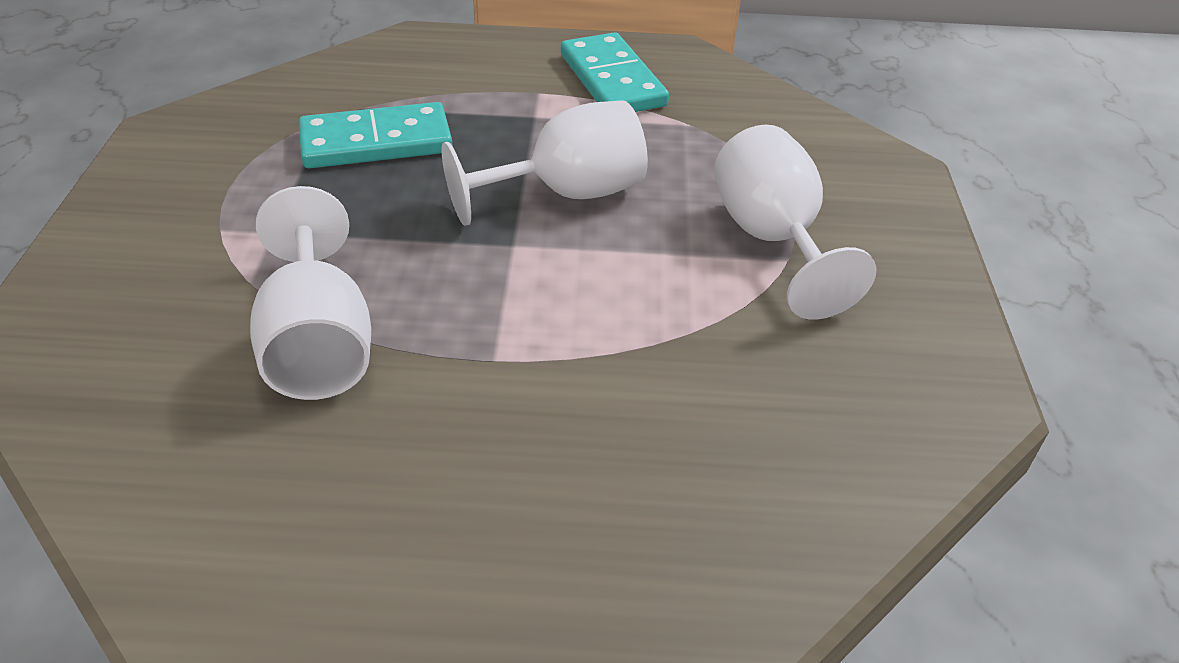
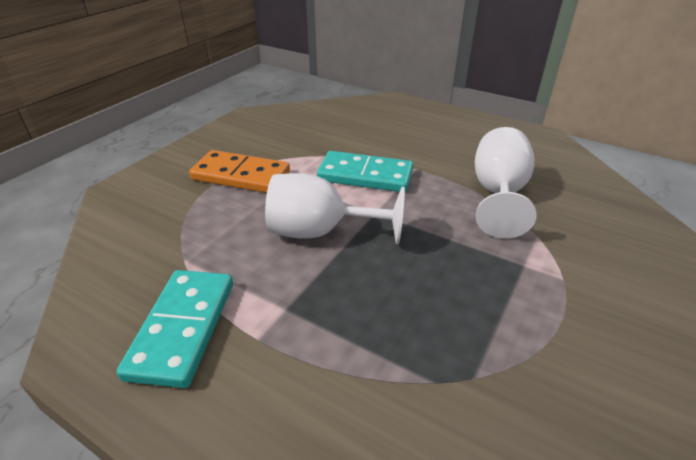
camera: 150 degrees left, 5 degrees down
(376, 142) = (432, 324): turquoise domino -> turquoise domino (365, 175)
(772, 240) = (241, 176): white goblet -> orange domino

